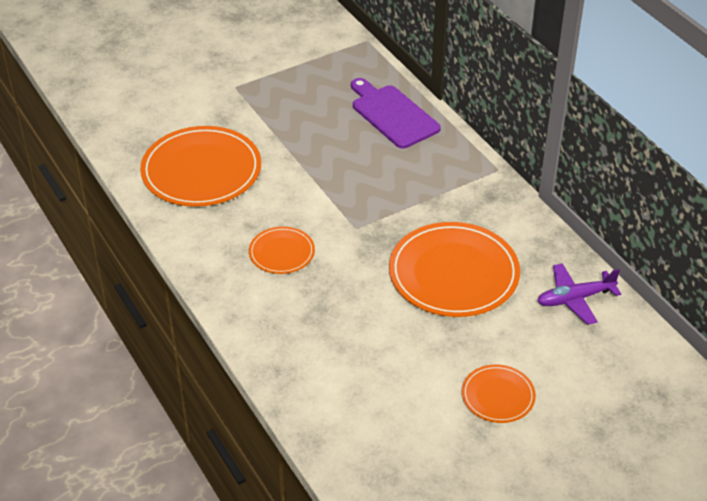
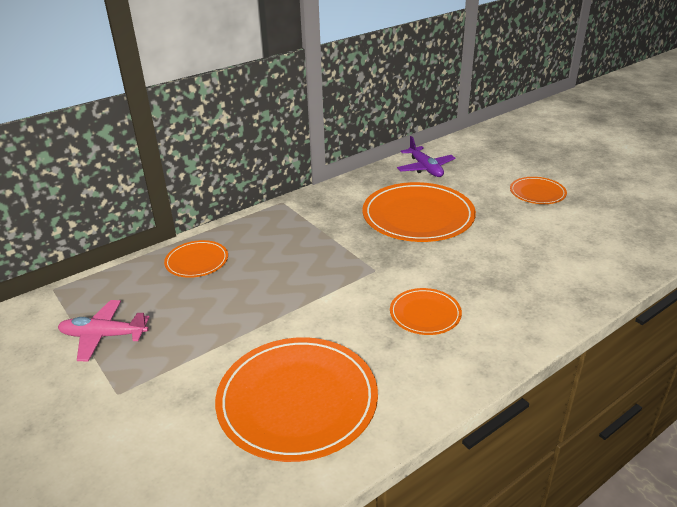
camera: 95 degrees left, 10 degrees down
(299, 73) = (103, 336): none -> pink plane
(392, 114) = (197, 261): purple cutting board -> orange plate

